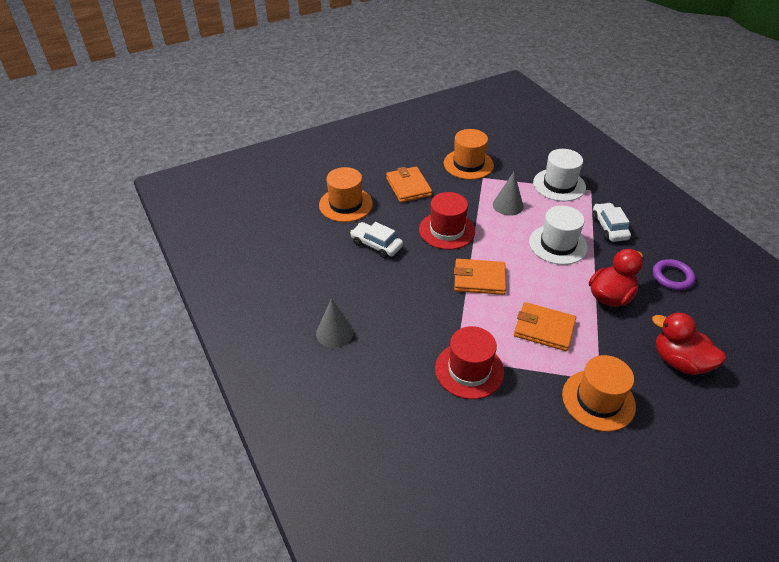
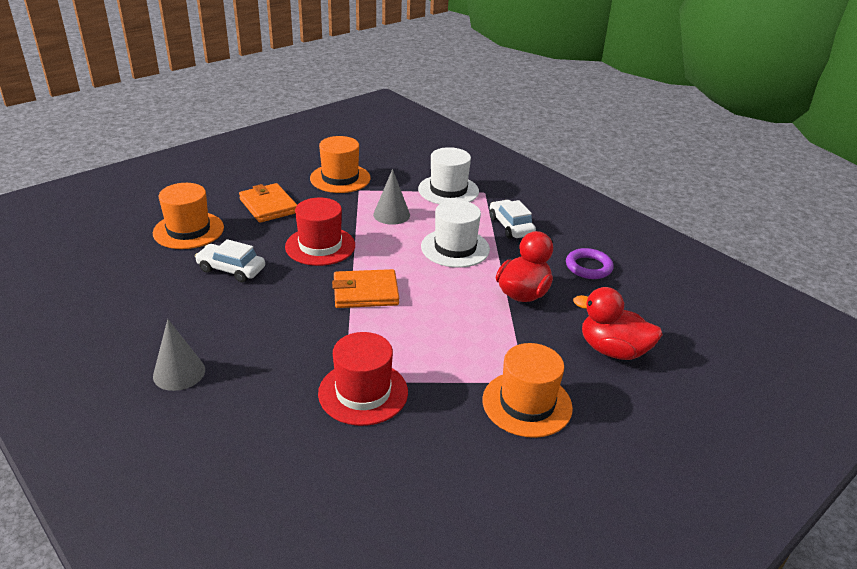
camera: 15 degrees left, 10 degrees down
(544, 329) = (451, 335): orange wallet -> none

